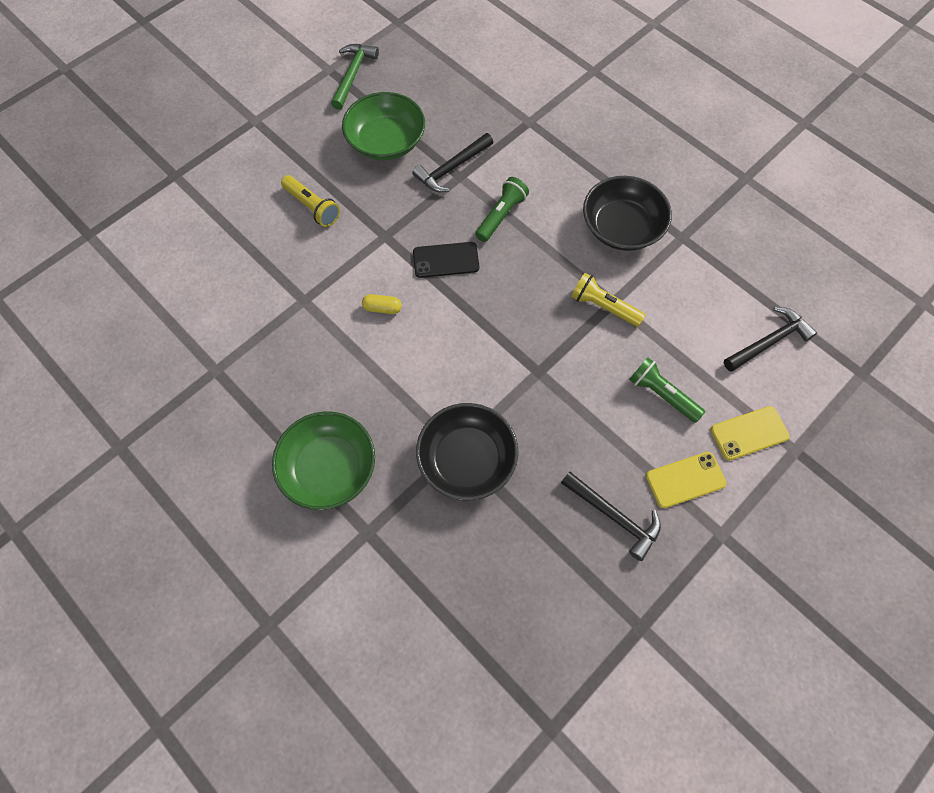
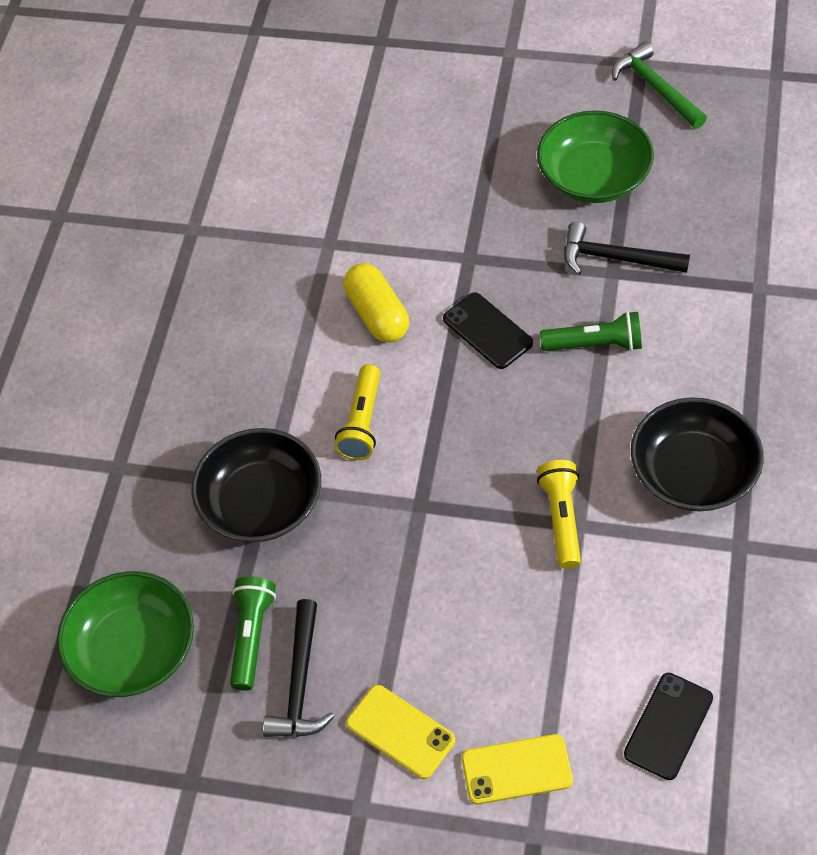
camera: 60 degrees right, 10 degrees down
(312, 207) = (447, 173): yellow flashlight -> yellow flashlight (362, 422)
(329, 468) = (161, 390): green bowl -> green bowl (133, 650)
(353, 75) = (656, 88): green hammer -> green hammer turned 105 degrees counterclockwise
(382, 308) = (377, 314): yellow capsule -> yellow capsule, size x1.80
(662, 394) = (493, 646): green flashlight -> green flashlight (252, 636)
(749, 433) = (516, 769): yellow phone -> yellow phone turned 45 degrees counterclockwise
(769, 341) = (668, 726): black hammer -> black phone

